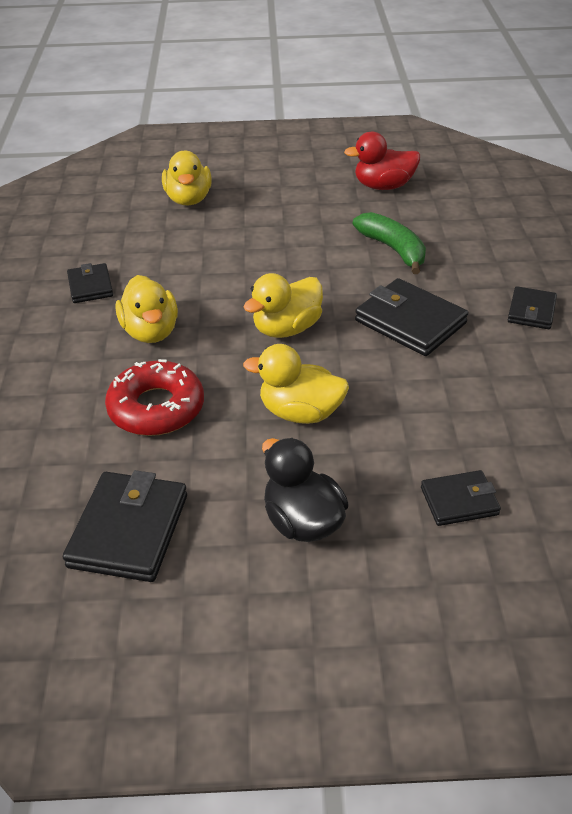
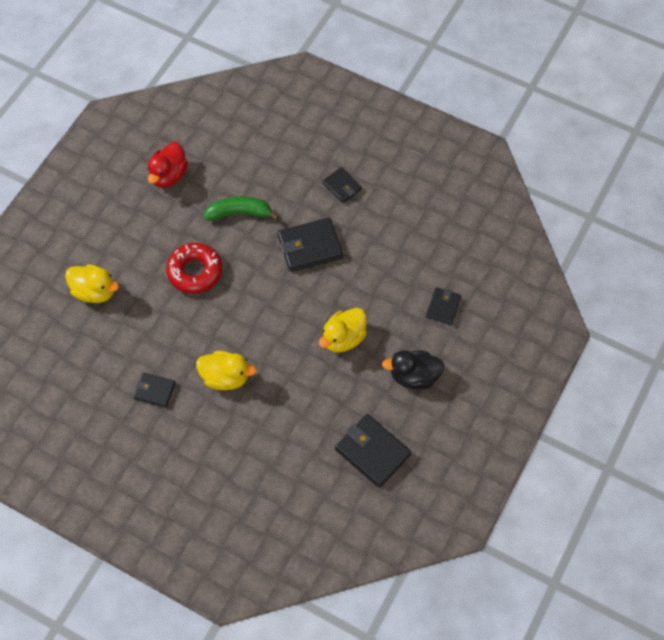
camera: 60 degrees left, 20 degrees up
(156, 408) = (294, 403): red donut -> red donut (195, 272)
(287, 328) = (272, 308): yellow duck -> none

